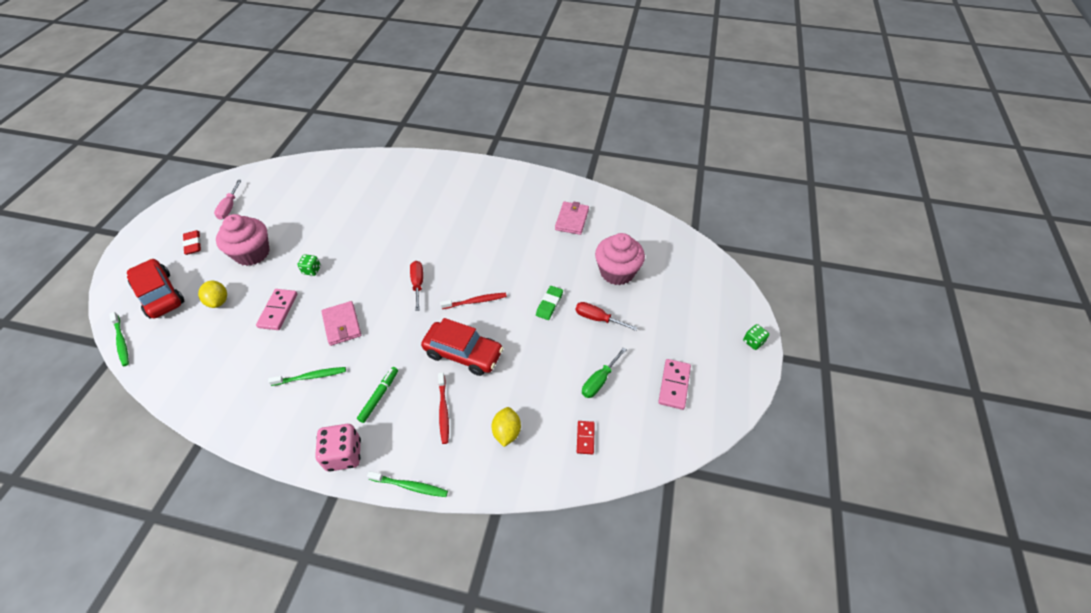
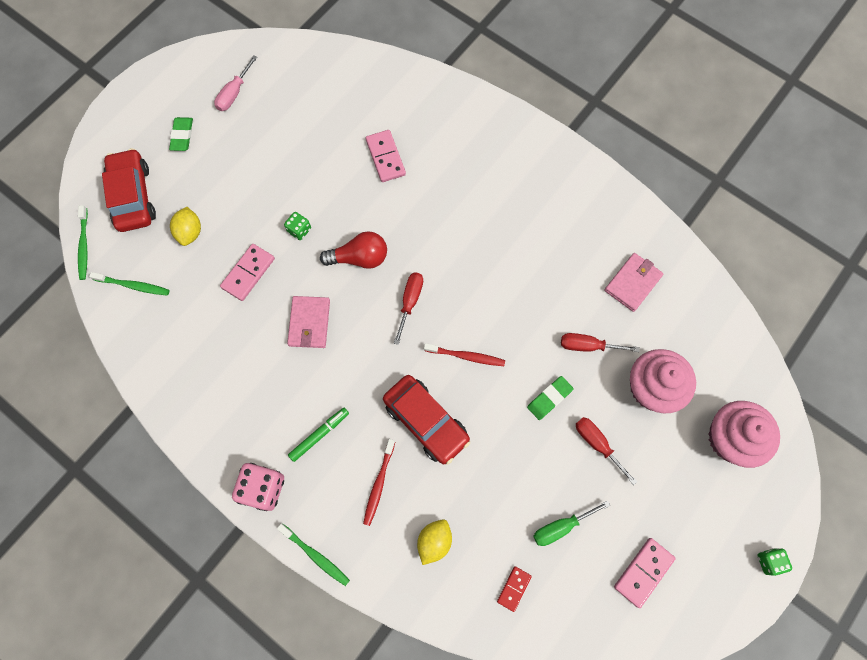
camera: 25 degrees right, 20 degrees up
(193, 244) = (182, 136): red eraser -> green eraser
(252, 253) = (242, 177): pink cupcake -> pink cupcake (730, 438)
(310, 377) = (257, 377): green toothbrush -> green toothbrush (133, 286)
(363, 208) = (385, 157): none -> pink domino
(367, 271) = (359, 258): none -> red light bulb
(560, 264) = (588, 346): none -> red screwdriver

